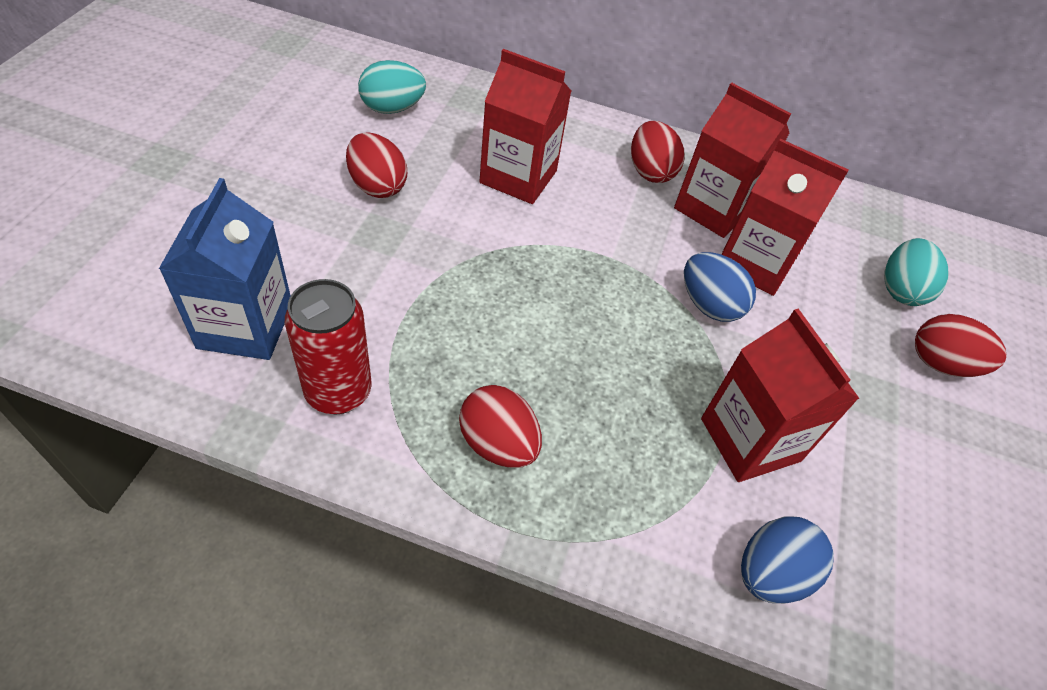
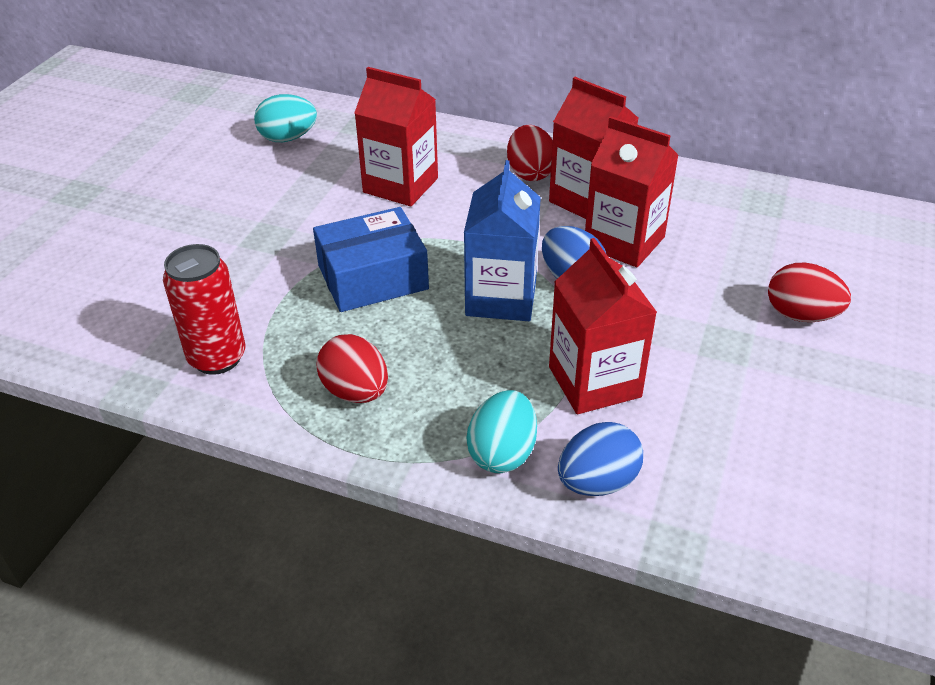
camera: 10 degrees right, 10 degrees down
(245, 325) = (141, 312): blue carton -> blue carton (501, 298)
(377, 186) = (267, 200): red egg -> none
(501, 293) = (373, 277): none -> blue box
(900, 290) = (770, 257): turquoise egg -> turquoise egg (502, 453)

